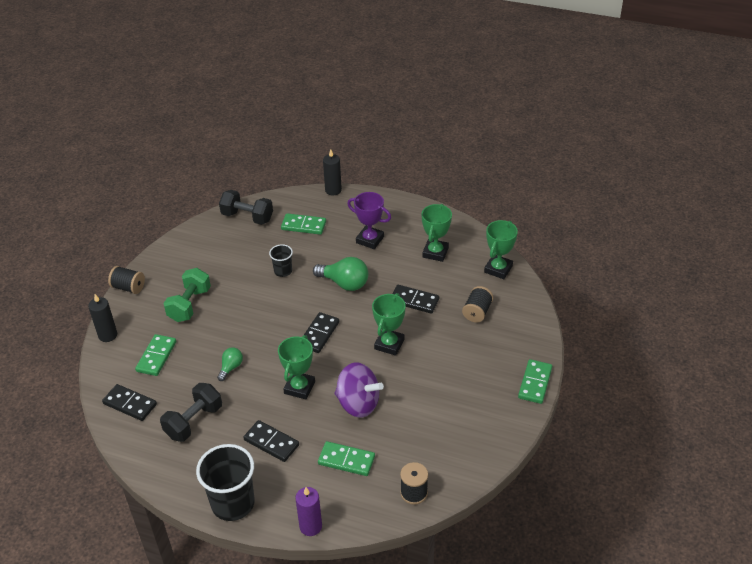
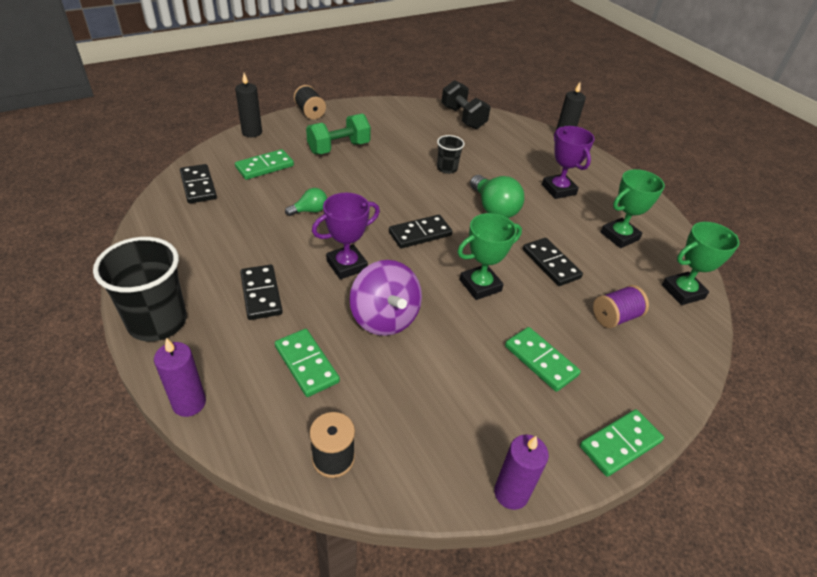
camera: 35 degrees right, 0 degrees up
(194, 421) = (224, 231): black dumbbell -> none
(299, 387) = (347, 265): green trophy -> purple trophy
(303, 225) = (506, 147): green domino -> green domino (541, 360)
(477, 312) = (615, 317): black spool -> purple spool
(508, 444) = (511, 493): none -> purple candle

